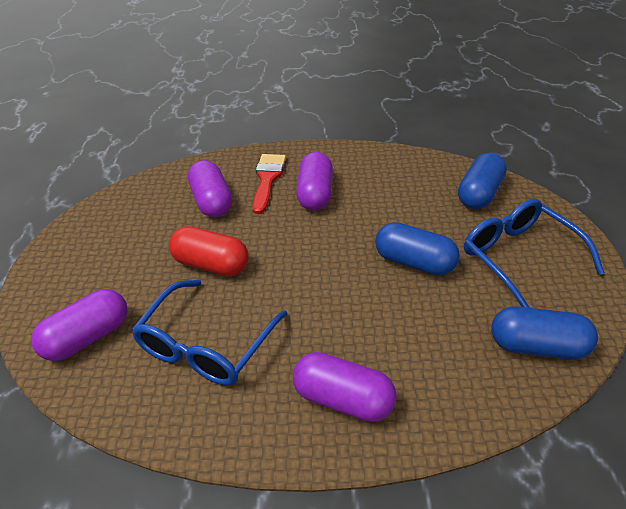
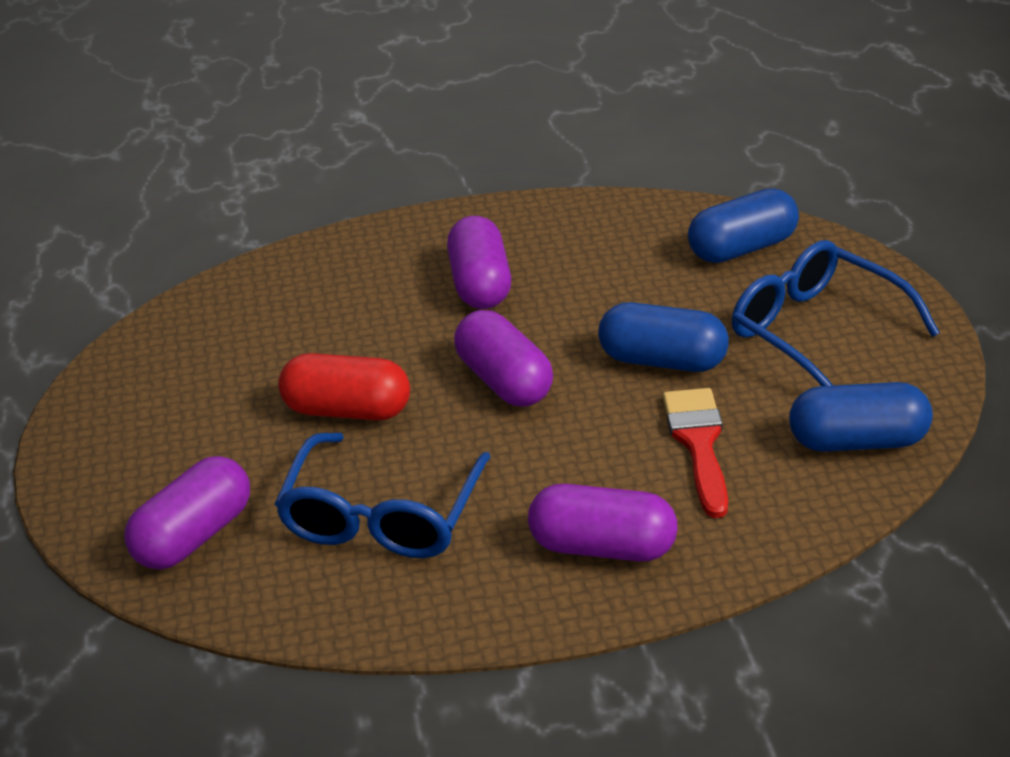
camera: 10 degrees left, 5 degrees down
(212, 201) = (312, 319): purple capsule -> purple capsule (504, 381)
(267, 179) = (393, 272): red brush -> red brush (698, 443)
(479, 194) = (742, 248): blue capsule -> blue capsule turned 45 degrees clockwise

